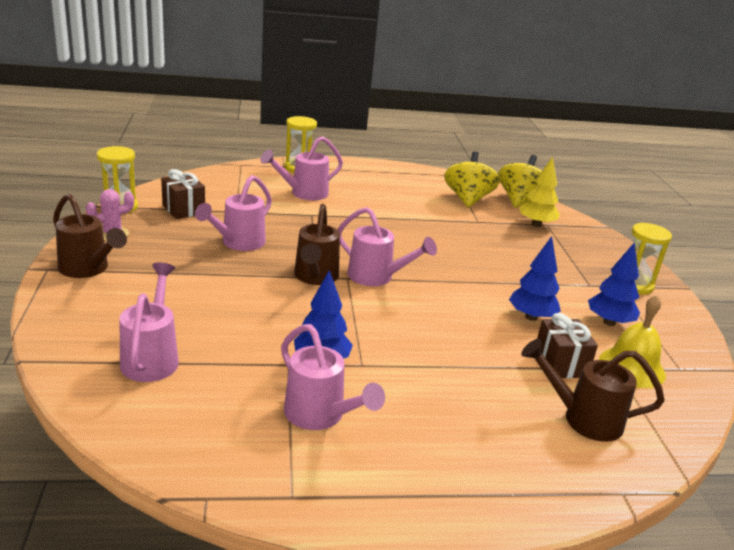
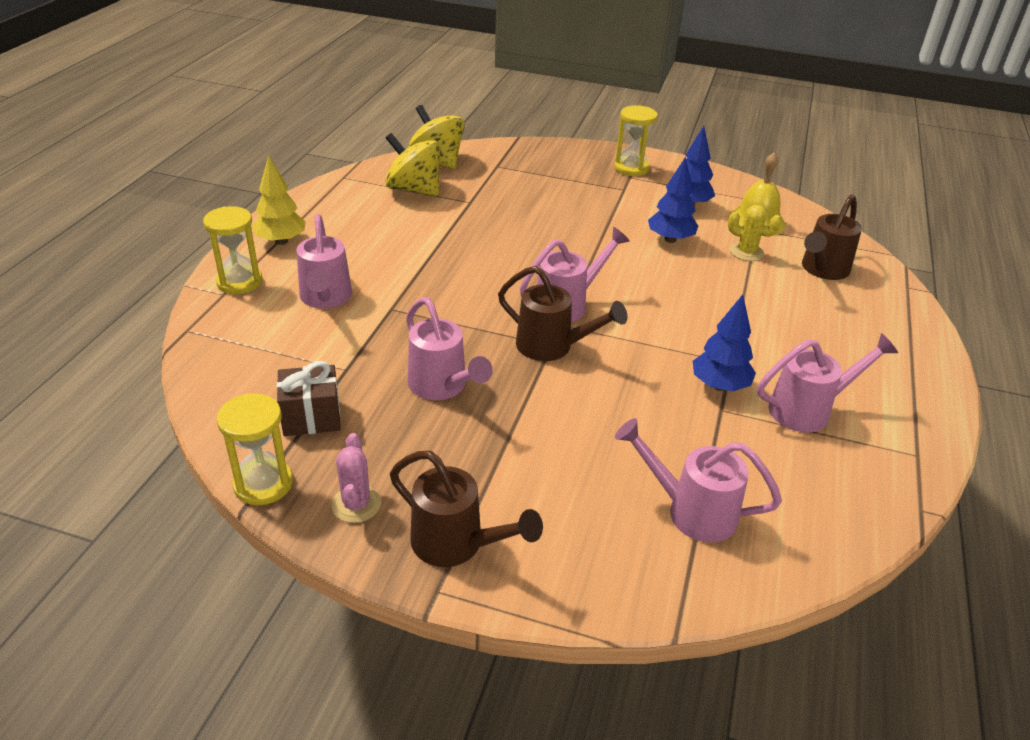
camera: 65 degrees left, 10 degrees up
(88, 269) = (456, 544): brown watering can -> brown watering can turned 60 degrees clockwise
(536, 224) = (495, 171): yellow tree -> yellow tree (281, 241)
(560, 364) = (746, 252): brown gift -> yellow cactus

